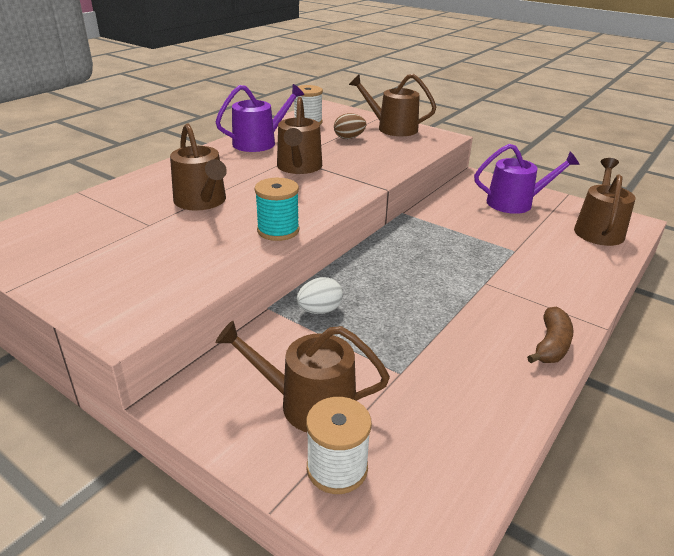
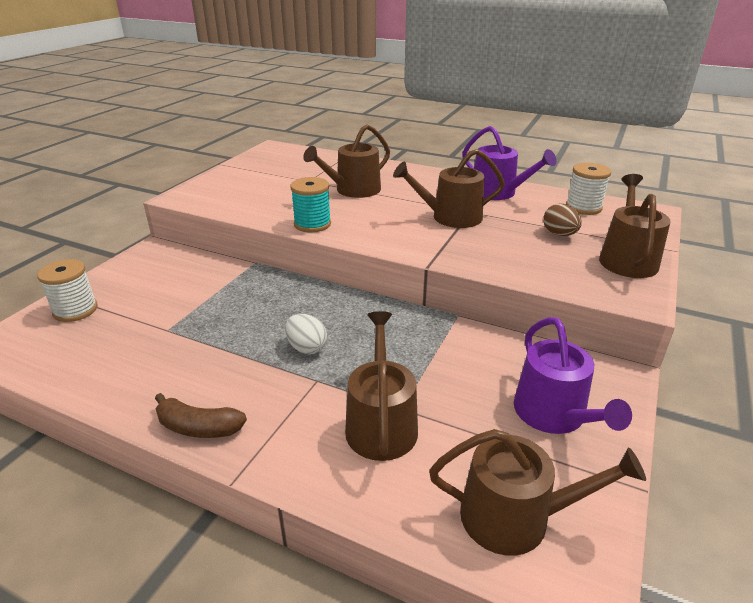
camera: 80 degrees right, 0 degrees up
(308, 403) = (140, 292): brown watering can -> brown watering can (381, 423)
(319, 310) = (253, 284): white egg -> white egg (306, 348)

